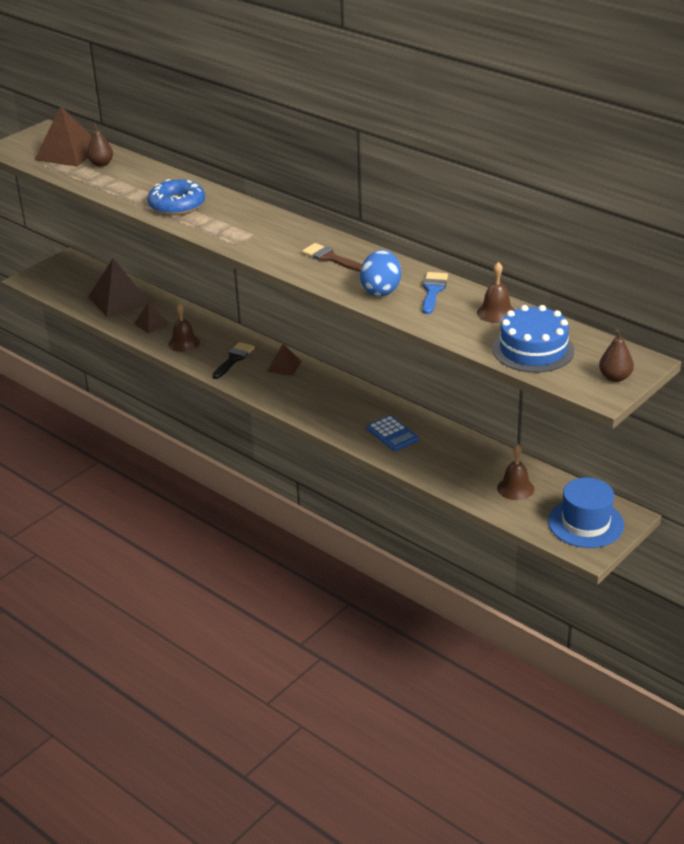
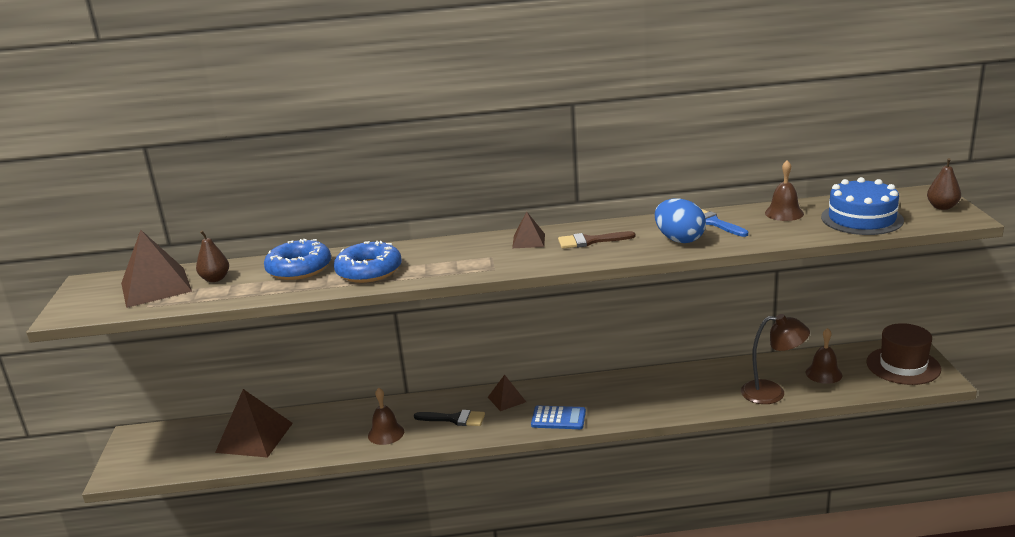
camera: 45 degrees left, 10 degrees down
(149, 181) = (299, 268): none -> blue donut
(151, 323) = (324, 437): brown pyramid -> brown pyramid (528, 241)
(234, 359) = (454, 419): black brush -> black brush turned 120 degrees clockwise
(392, 434) = (680, 393): blue calculator -> blue calculator (558, 418)
(450, 475) = (772, 393): none -> brown lamp
(585, 523) = (903, 366): blue hat -> brown hat

